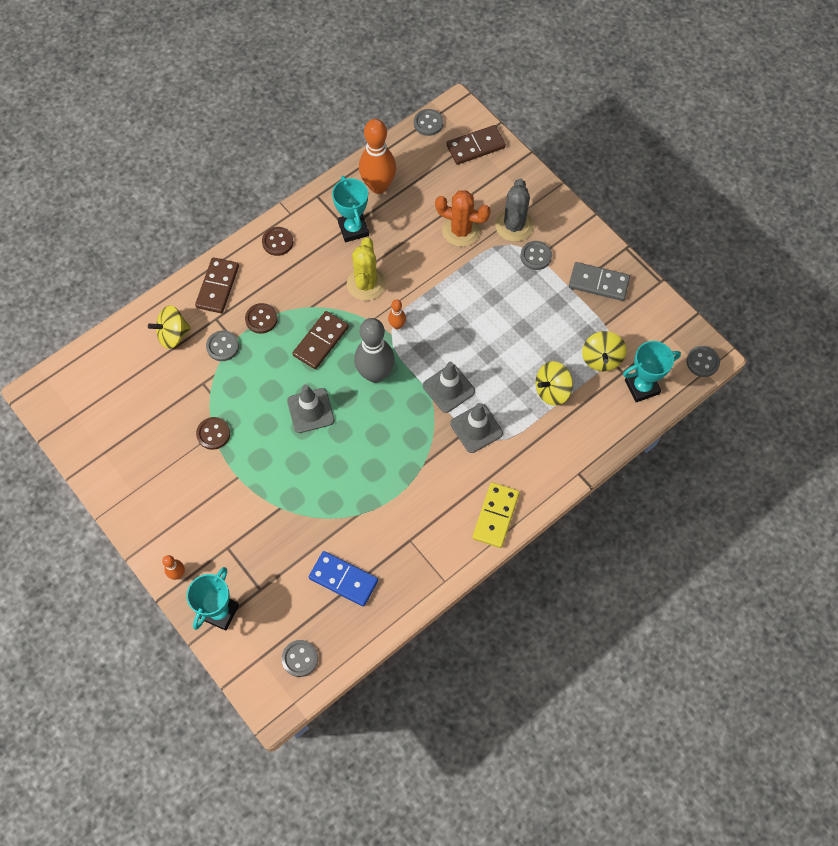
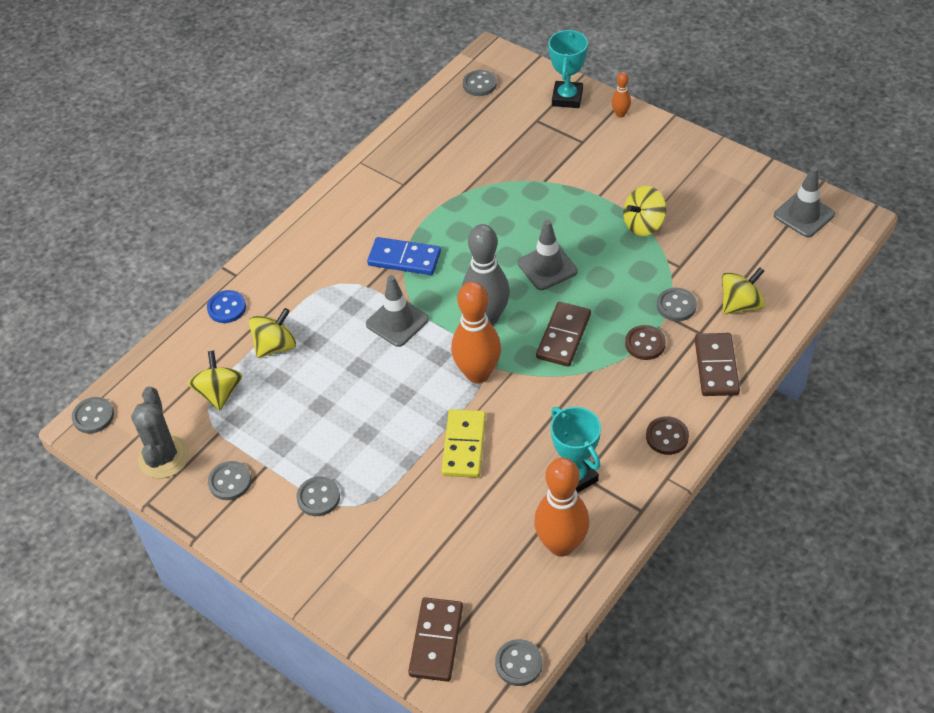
camera: 170 degrees right, 15 degrees down
(213, 434) = (643, 224): brown button -> yellow spinning top
(343, 579) = (459, 142): blue domino -> blue domino (404, 258)
(366, 284) = (532, 412): yellow cactus -> none
(397, 325) = (477, 374): orange bowling pin -> orange bowling pin, size x2.17
(461, 231) = (427, 508): orange cactus -> none
(475, 147) = (436, 641): brown domino -> brown domino turned 45 degrees counterclockwise
(476, 428) = (356, 291): grey traffic cone -> grey traffic cone (804, 215)
(495, 516) = (319, 221): yellow domino -> yellow domino (464, 445)
(514, 226) = (355, 532): grey cactus -> grey cactus (164, 457)
(589, 439) = (227, 308): none -> blue button
(598, 283) = (230, 482): grey domino -> grey button
(642, 387) = (168, 373): turquoise trophy -> none

